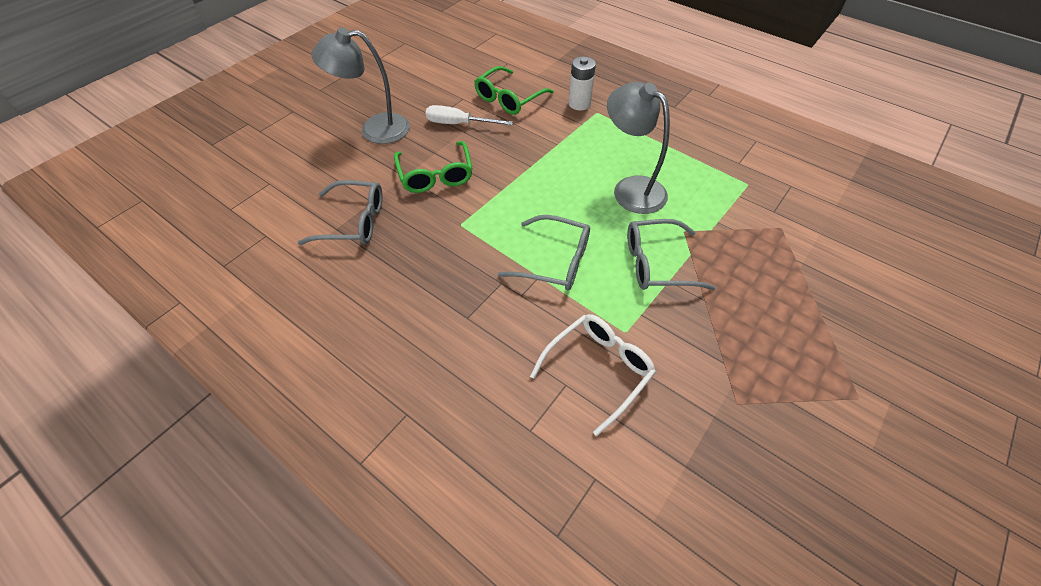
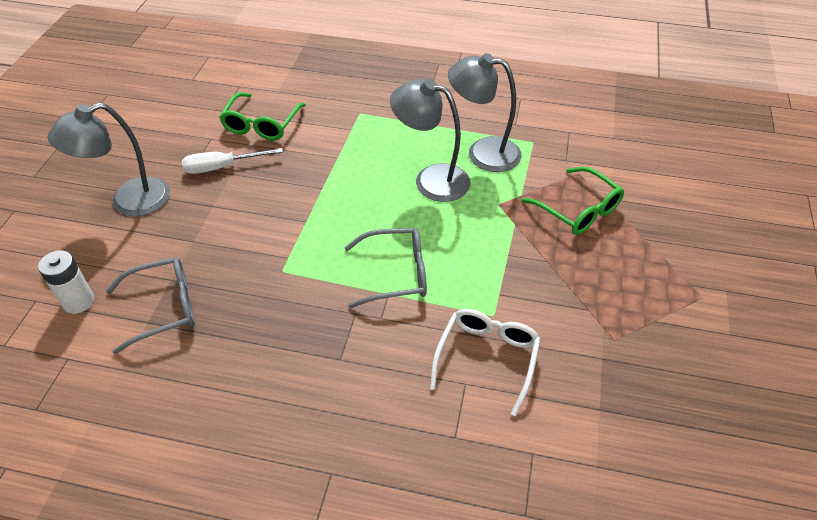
camera: 25 degrees left, 5 degrees down
(436, 175) = (227, 229): green glasses -> green glasses (578, 210)
(579, 104) = (338, 109): white battery -> white battery (78, 301)
(656, 263) = (489, 243): grey glasses -> none
(692, 179) = (482, 153): none -> grey lamp

